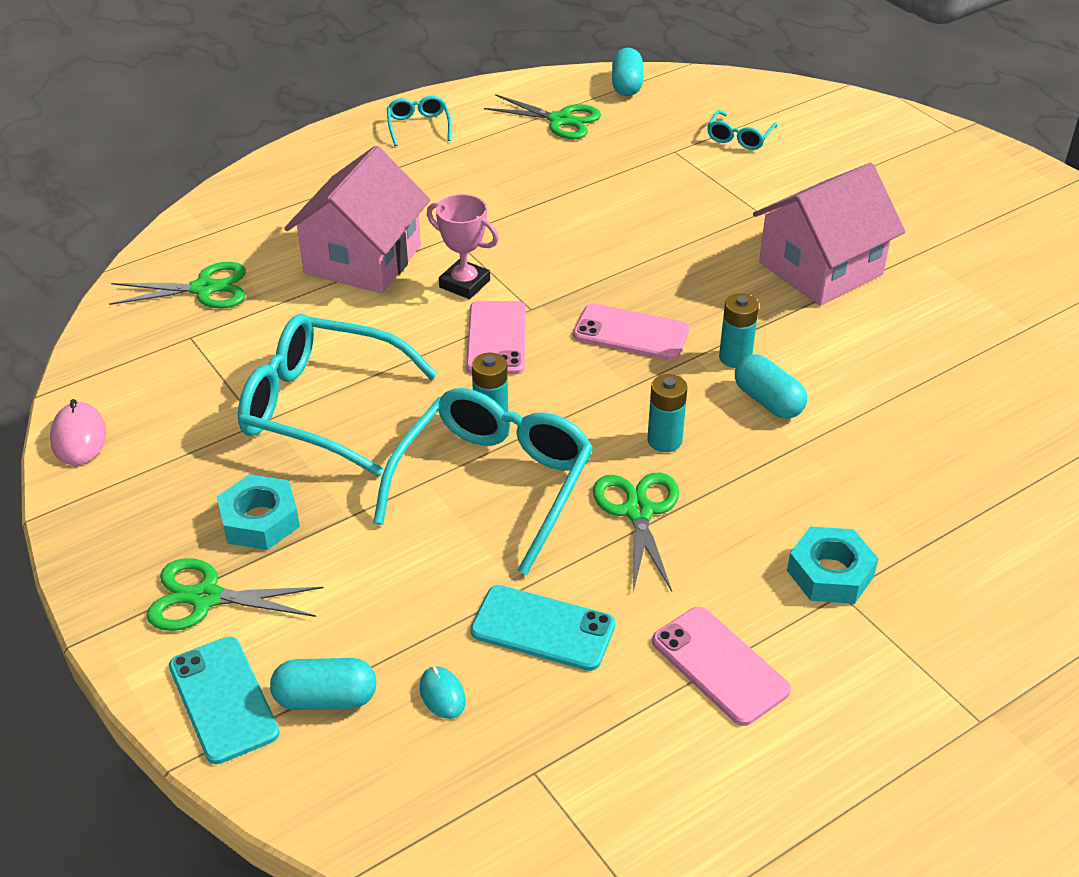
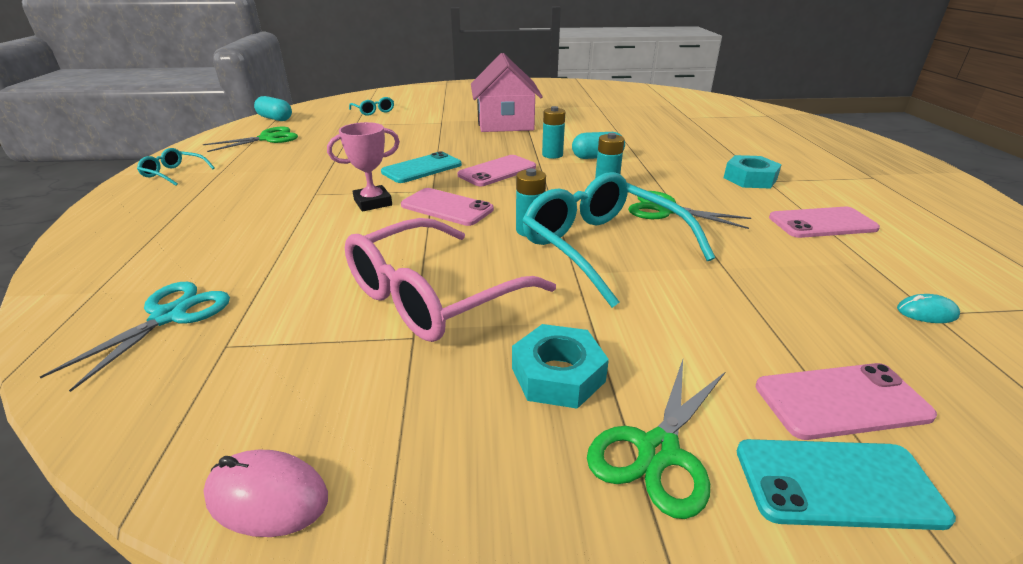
camera: 60 degrees left, 10 degrees down
(204, 289) = (169, 316): green scissors -> turquoise scissors
(321, 407) = (433, 296): turquoise glasses -> pink glasses
(326, 699) = (841, 401): turquoise capsule -> pink phone
(363, 259) = (278, 230): pink house -> none
(442, 694) = (840, 331): turquoise mouse -> turquoise mouse (926, 312)
(543, 628) = (771, 269): turquoise phone -> turquoise phone (422, 168)

